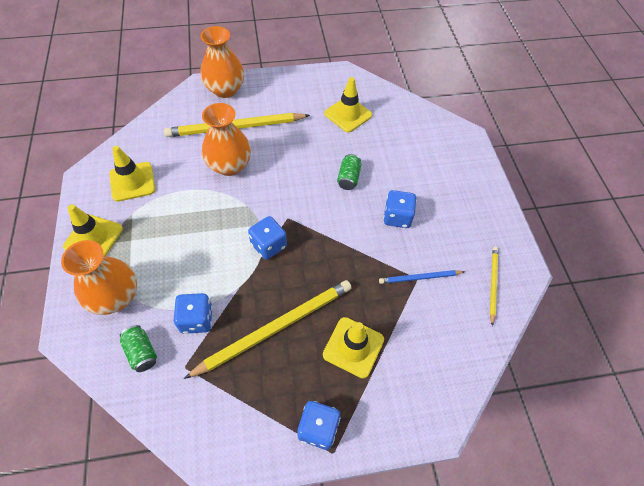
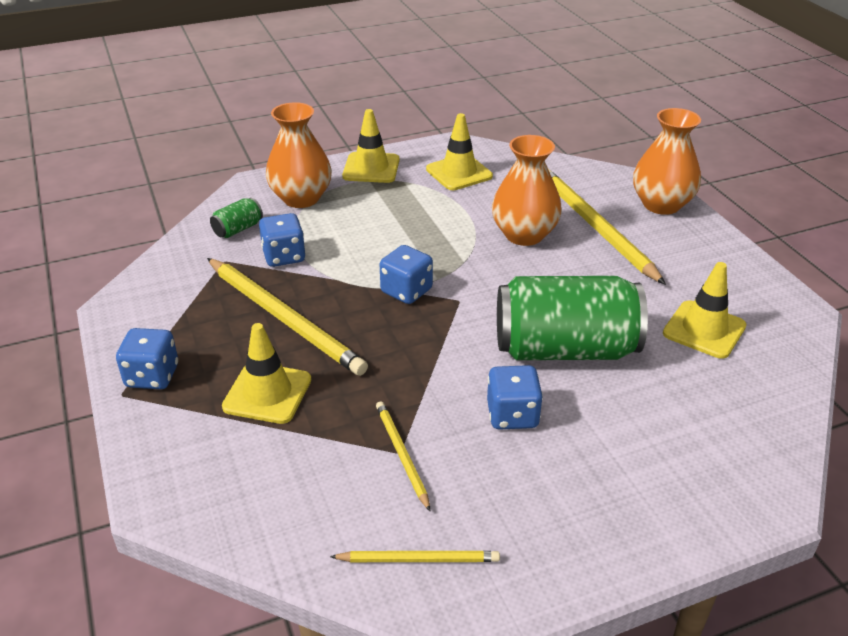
camera: 80 degrees right, 20 degrees down
(348, 178) = (564, 349): green can -> green can, size x2.42
(419, 278) = (401, 455): blue pencil -> yellow pencil

